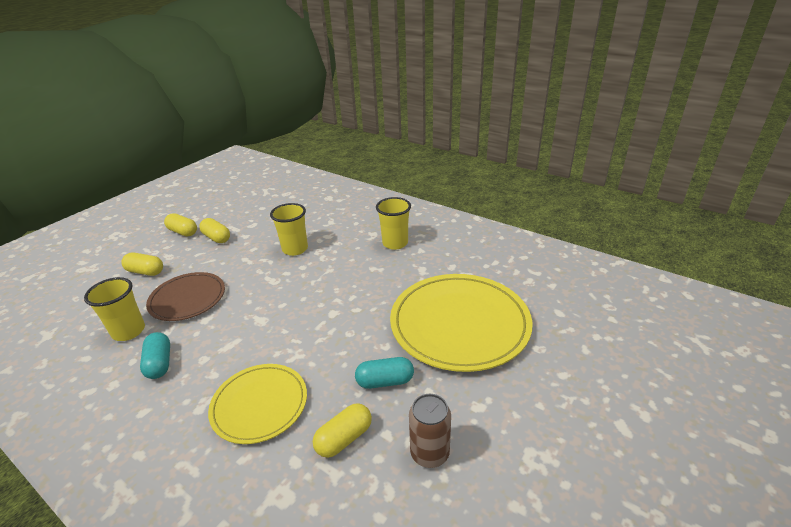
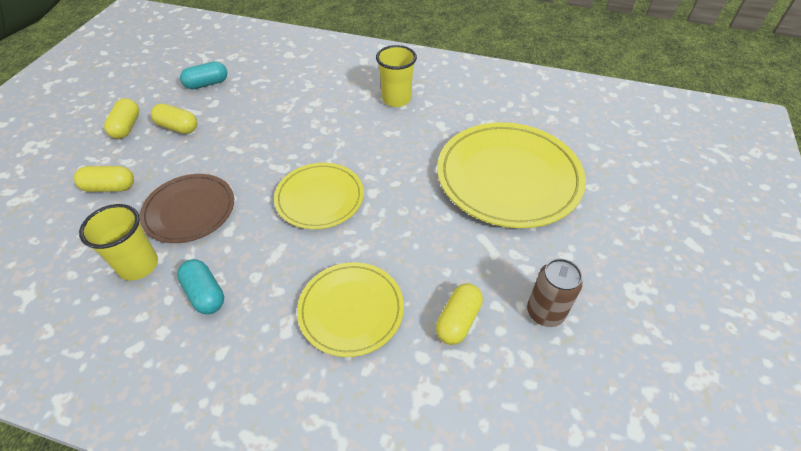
camera: 20 degrees left, 15 degrees up
(183, 232) = (126, 127): yellow capsule -> yellow capsule turned 75 degrees clockwise
(288, 309) = (320, 198): none -> yellow plate
(295, 249) = (285, 125): yellow cup -> none
(385, 381) = (466, 253): turquoise capsule -> turquoise capsule (207, 84)

